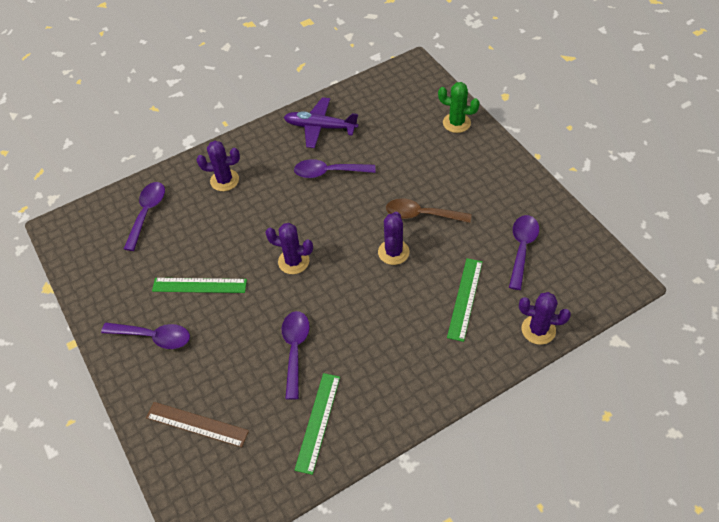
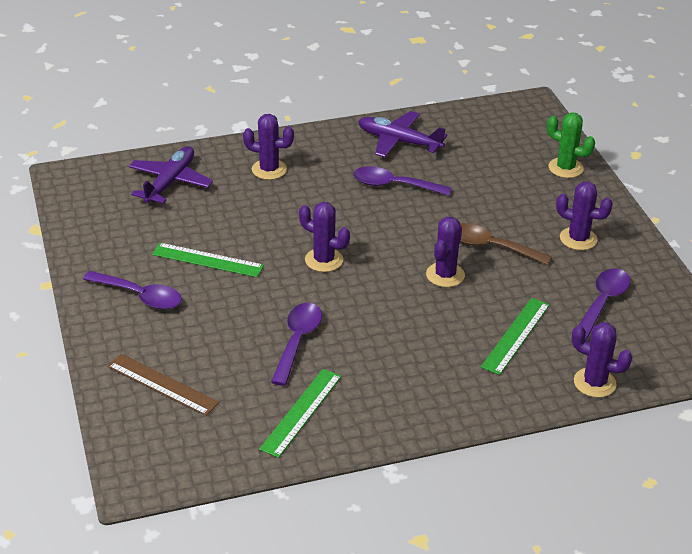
camera: 10 degrees right, 15 degrees down
(147, 213) = (170, 182): purple spoon -> purple plane
(485, 190) = (578, 239): none -> purple cactus

